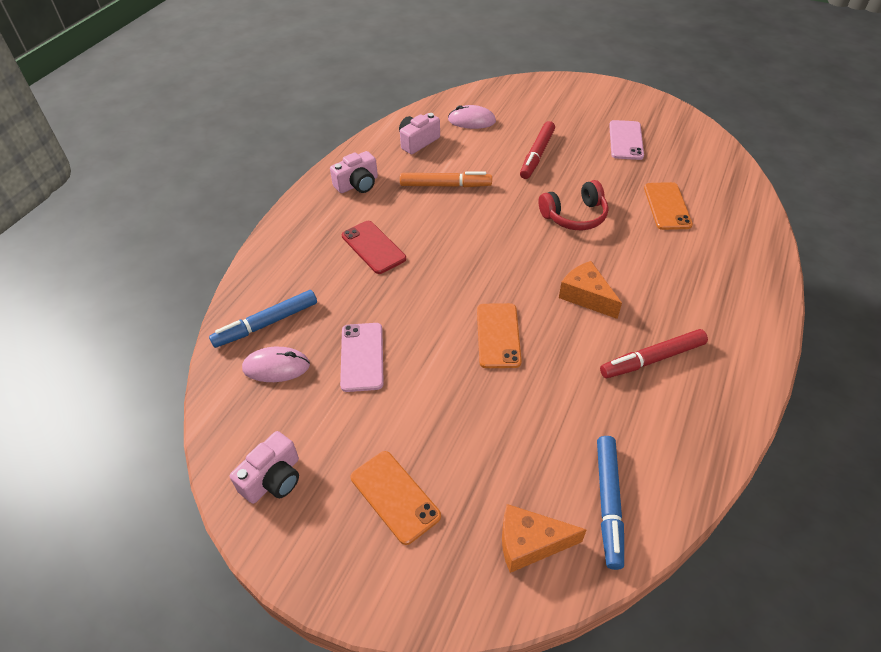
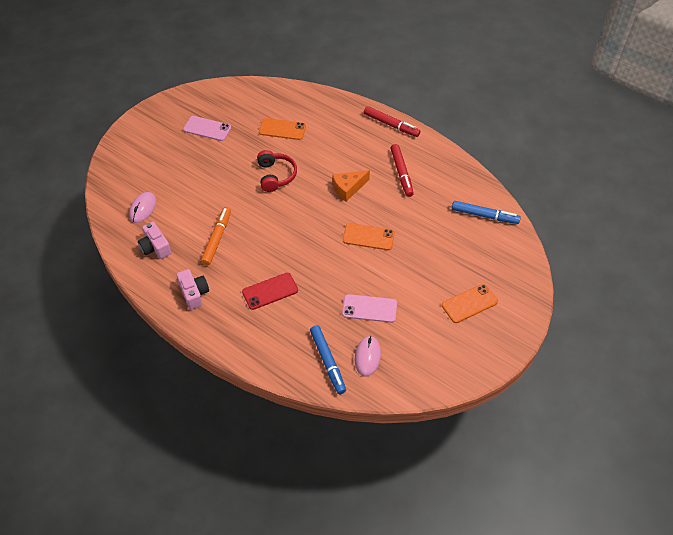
camera: 80 degrees left, 5 degrees up
(273, 479) = (450, 361): pink camera -> none
(530, 543) = (502, 251): orange cheese -> none
(537, 155) = (203, 179): red marker -> red marker (391, 125)

